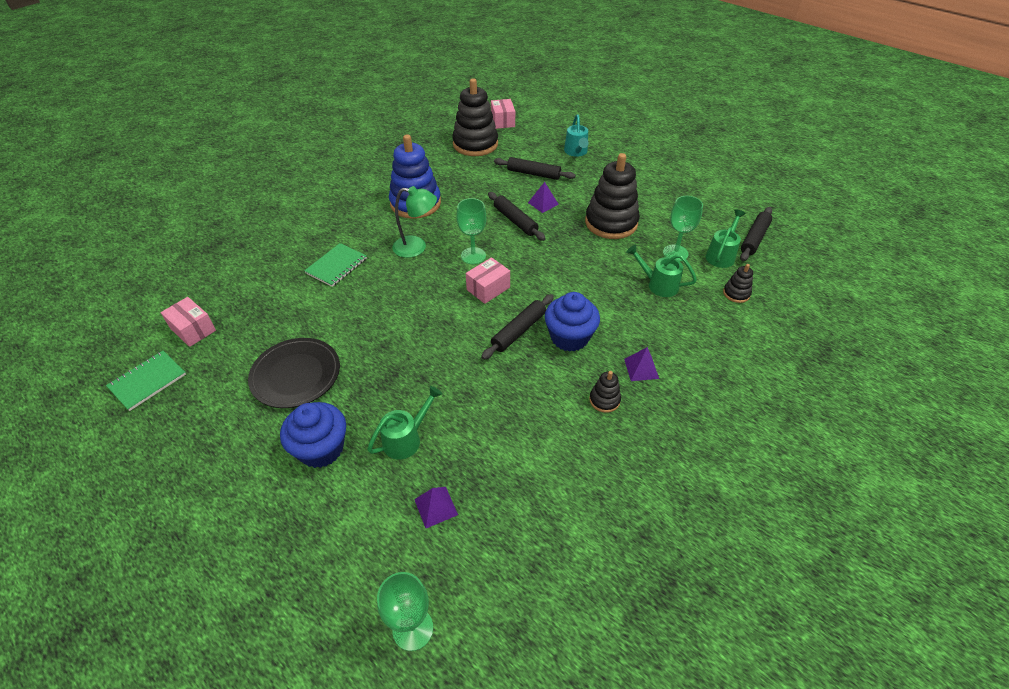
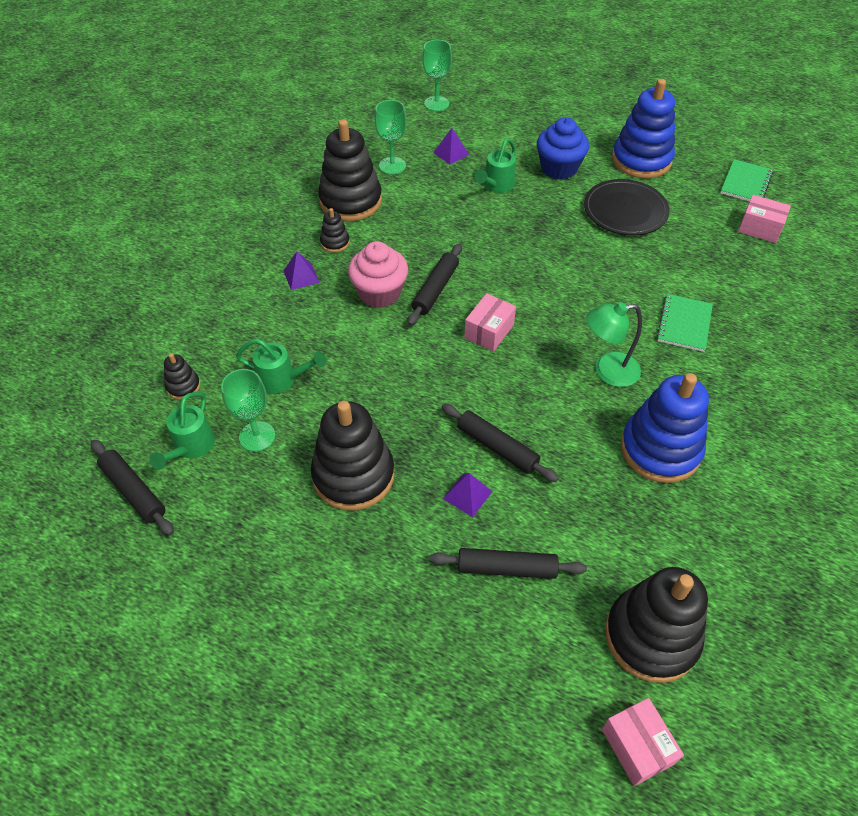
camera: 165 degrees right, 5 degrees up
(221, 439) = (641, 160): none -> blue stacking toy
(473, 256) = (528, 373): green goblet -> green goblet (392, 166)
(569, 337) = (379, 293): blue cupcake -> pink cupcake
(576, 152) = (445, 660): turquoise watering can -> none
(580, 453) = (350, 201): none -> black stacking toy
(754, 238) = (134, 491): black rolling pin -> black rolling pin turned 60 degrees counterclockwise

